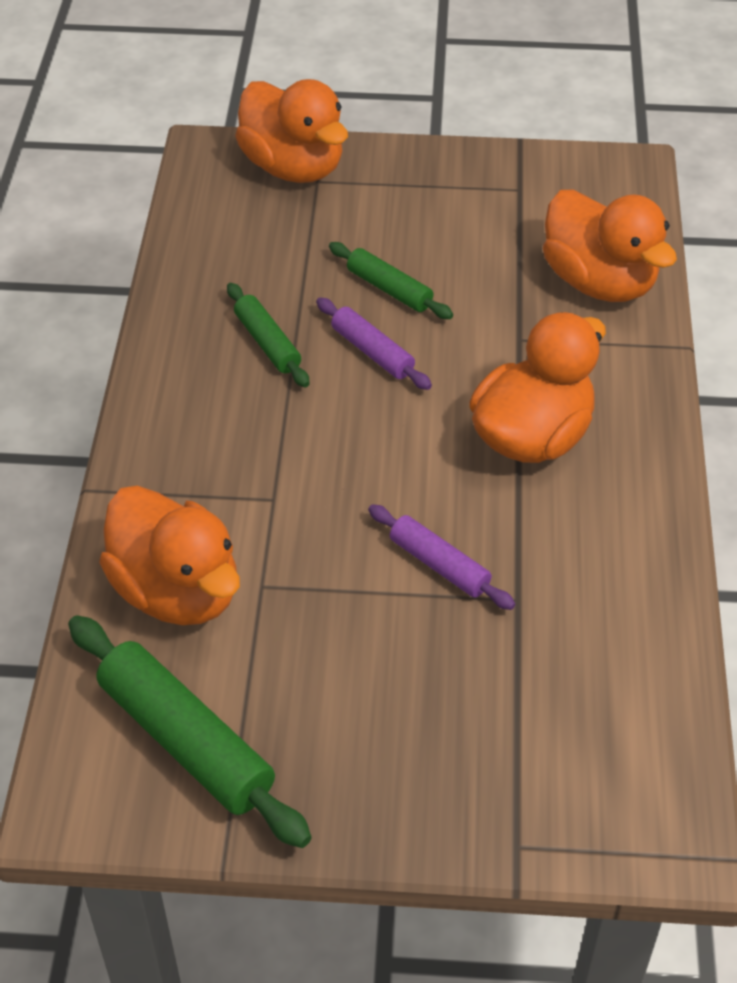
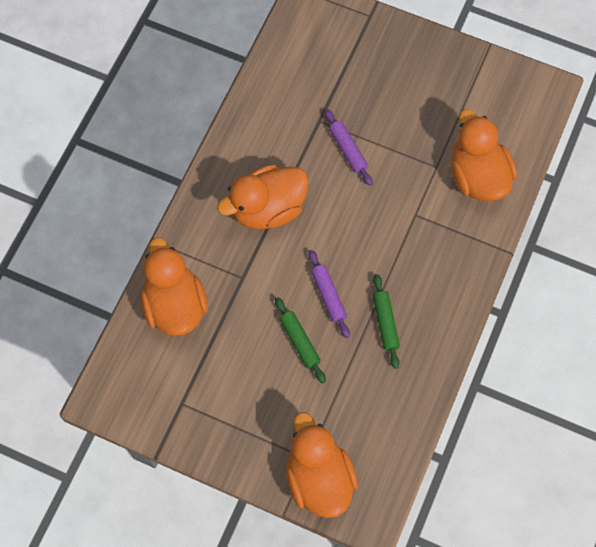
camera: 160 degrees left, 20 degrees up
(186, 740) = (491, 101): green rolling pin -> none

